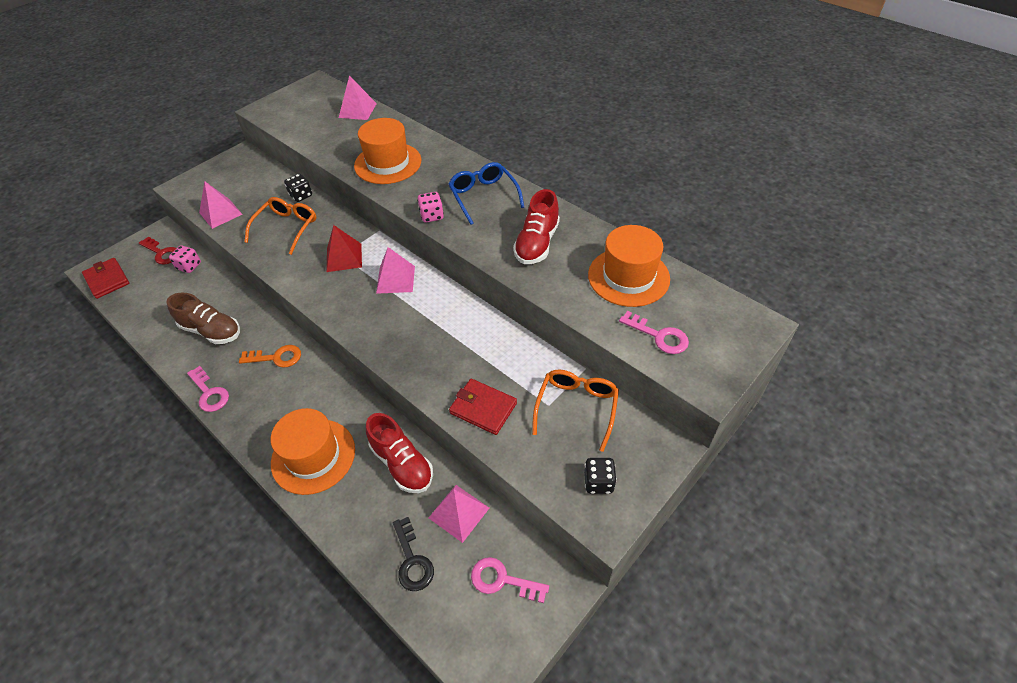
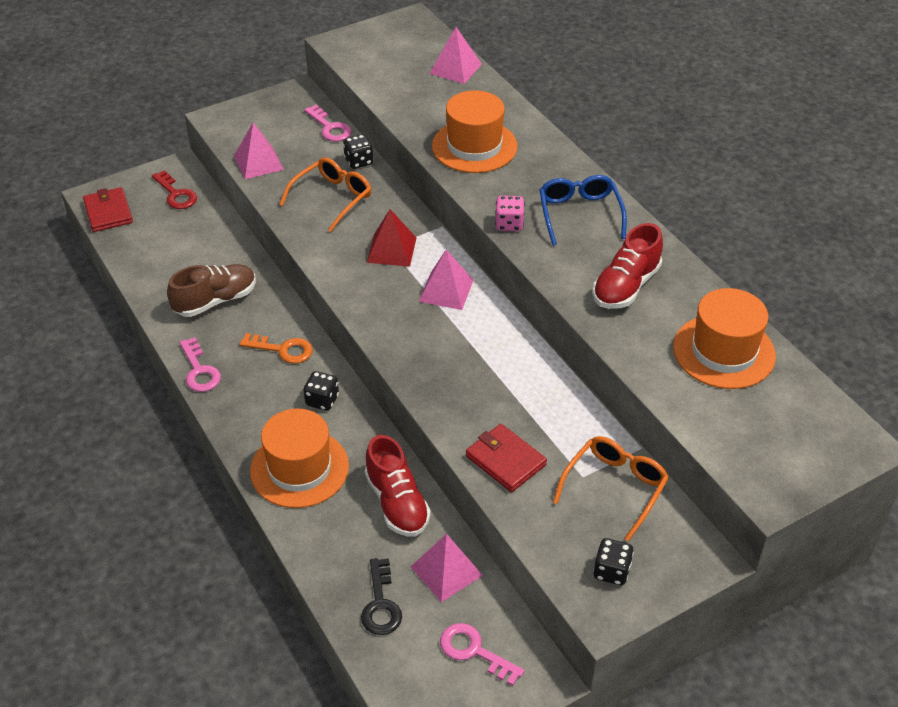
camera: 15 degrees right, 5 degrees down
(189, 266) = (204, 218): pink dice -> none
(211, 331) = (215, 301): brown shoe -> brown shoe turned 75 degrees counterclockwise
(318, 392) = (322, 400): none -> black dice
(659, 336) = (733, 427): pink key -> pink key (330, 127)

